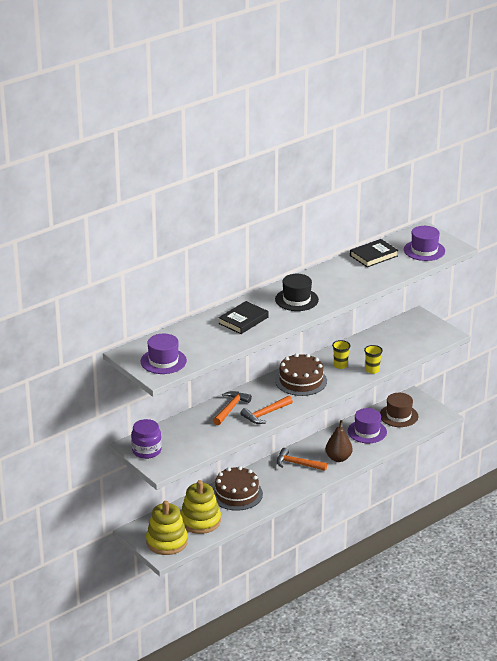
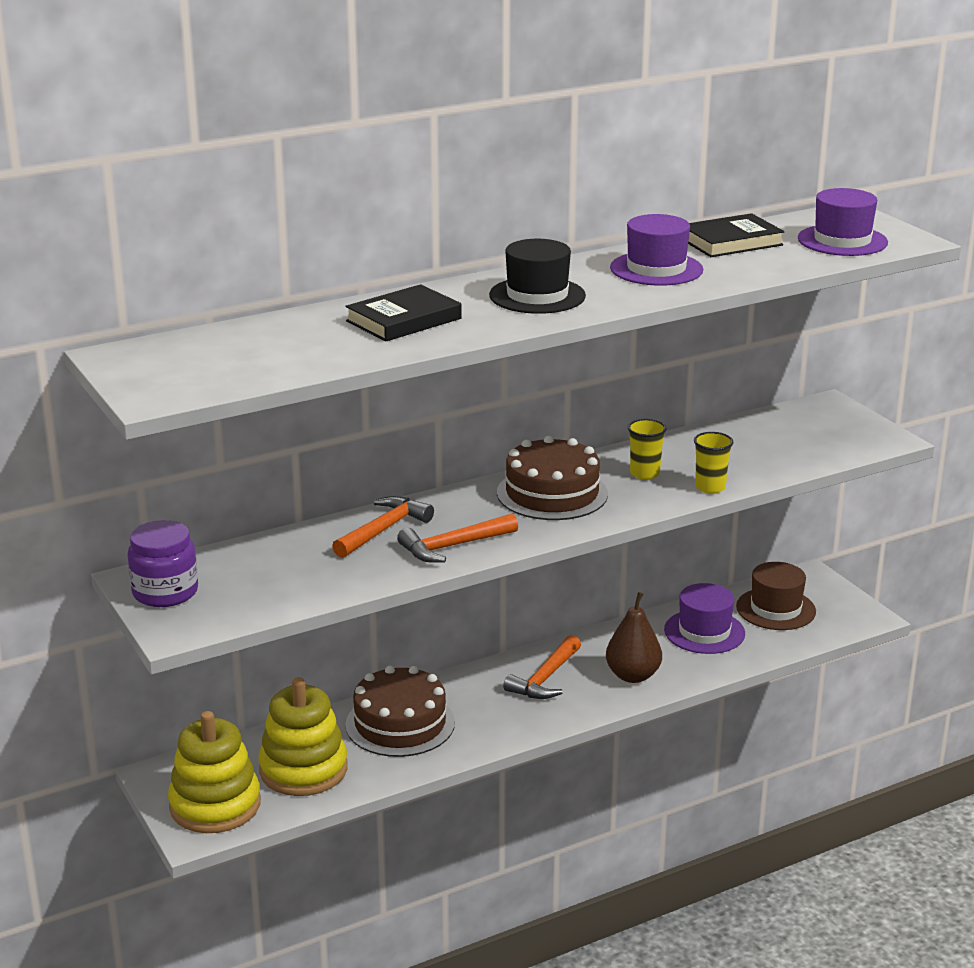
camera: 10 degrees right, 5 degrees down
(163, 361) = (185, 374): purple hat -> purple hat (656, 269)
(297, 464) = (545, 678): orange hammer -> orange hammer turned 90 degrees counterclockwise

